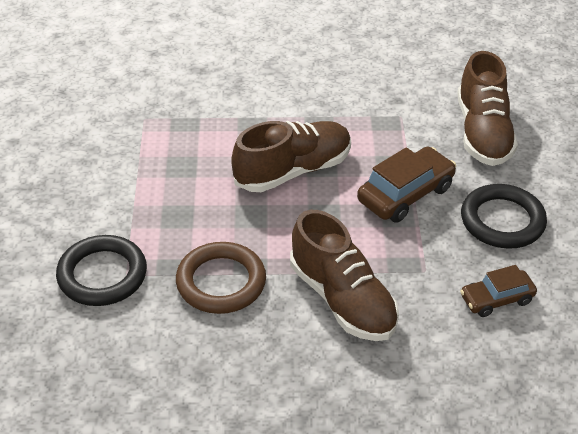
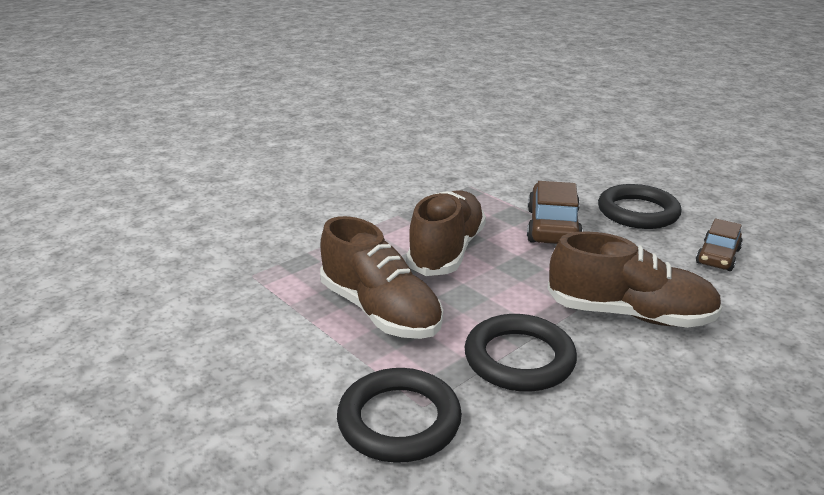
camera: 40 degrees left, 15 degrees down
(221, 282) = (519, 358): brown ring -> black ring
(483, 133) = (539, 172): brown shoe -> brown shoe (380, 311)

